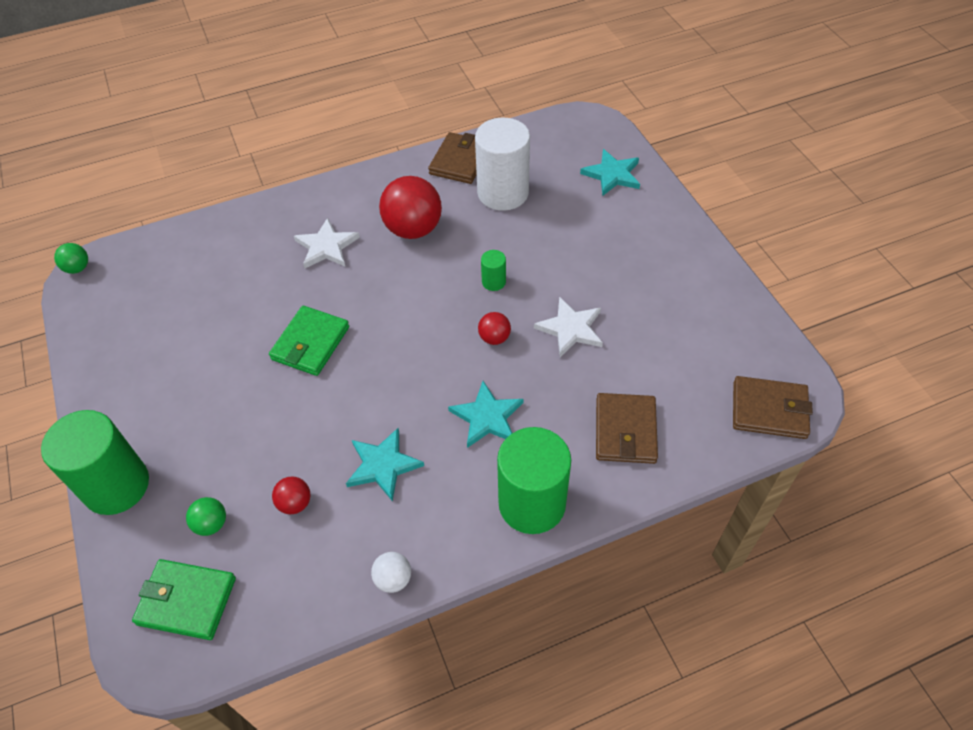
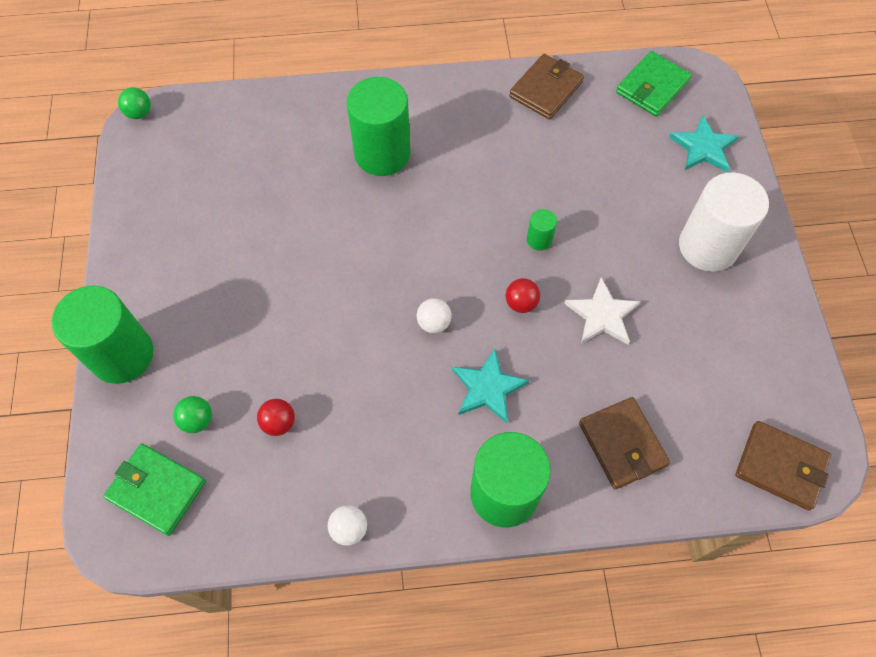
camera: 15 degrees right, 10 degrees up
(310, 343) = (338, 257): green wallet -> green wallet (652, 87)
(326, 247) = (382, 154): white star -> green cylinder
(383, 465) = (372, 409): turquoise star -> none
(413, 229) = (474, 157): red ball -> none
(419, 375) = (434, 323): none -> white ball
(503, 193) = (579, 139): white cylinder -> white cylinder (708, 246)
(625, 431) = (622, 444): brown wallet -> brown wallet turned 45 degrees counterclockwise

